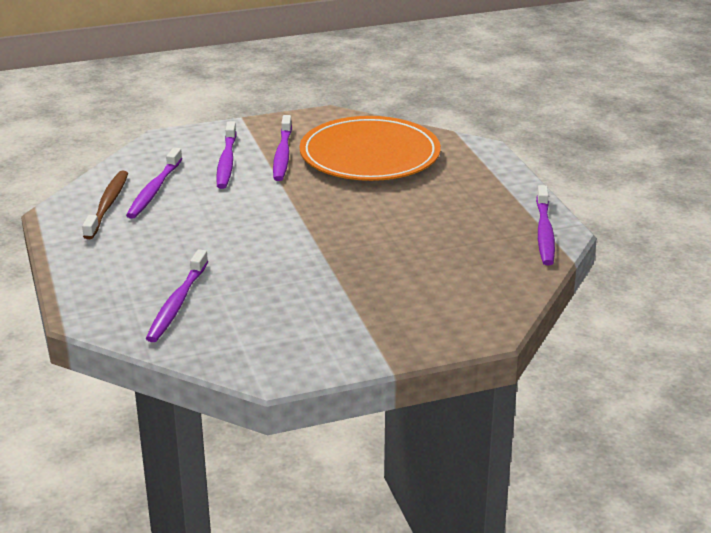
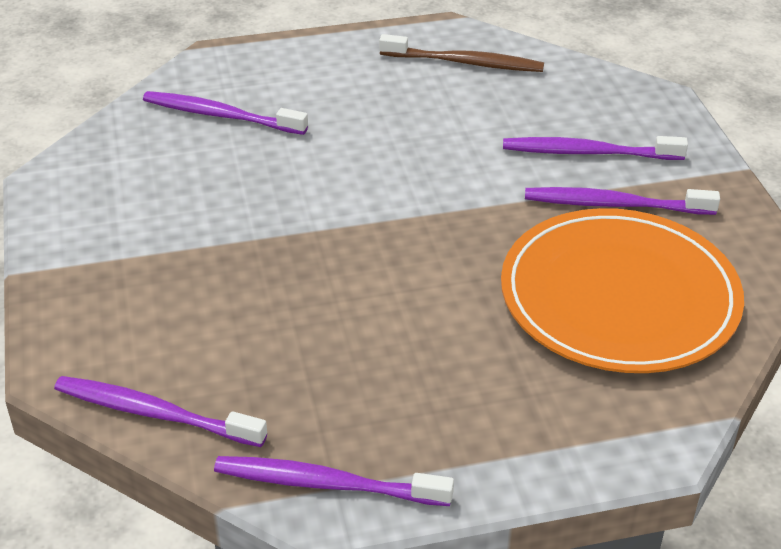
camera: 95 degrees right, 10 degrees up
(154, 190) = (502, 95): purple toothbrush -> purple toothbrush (154, 413)

